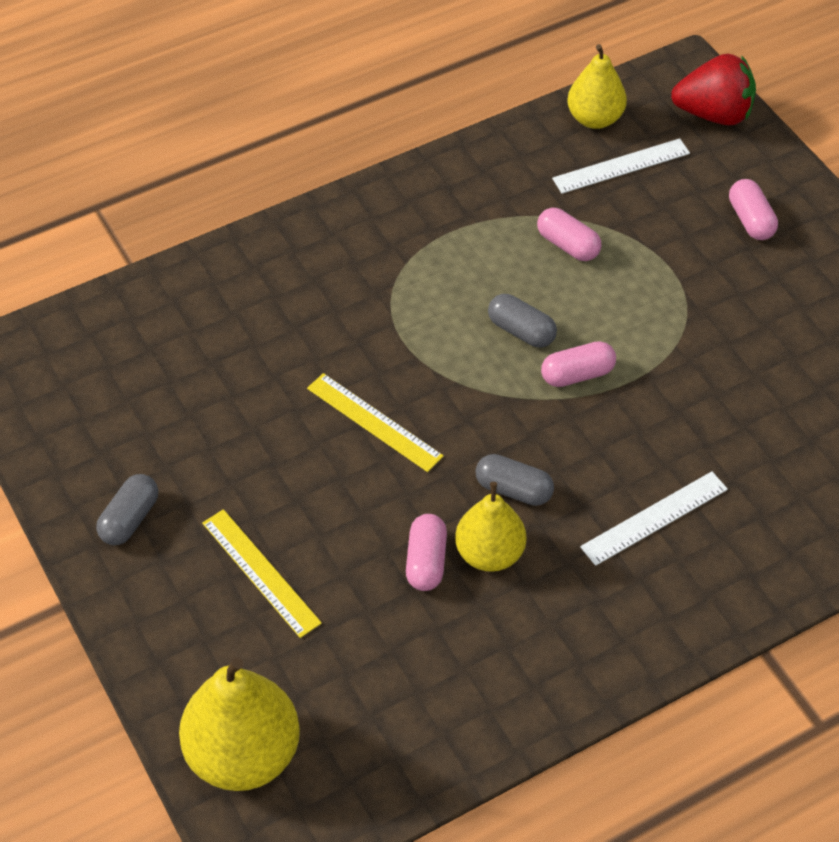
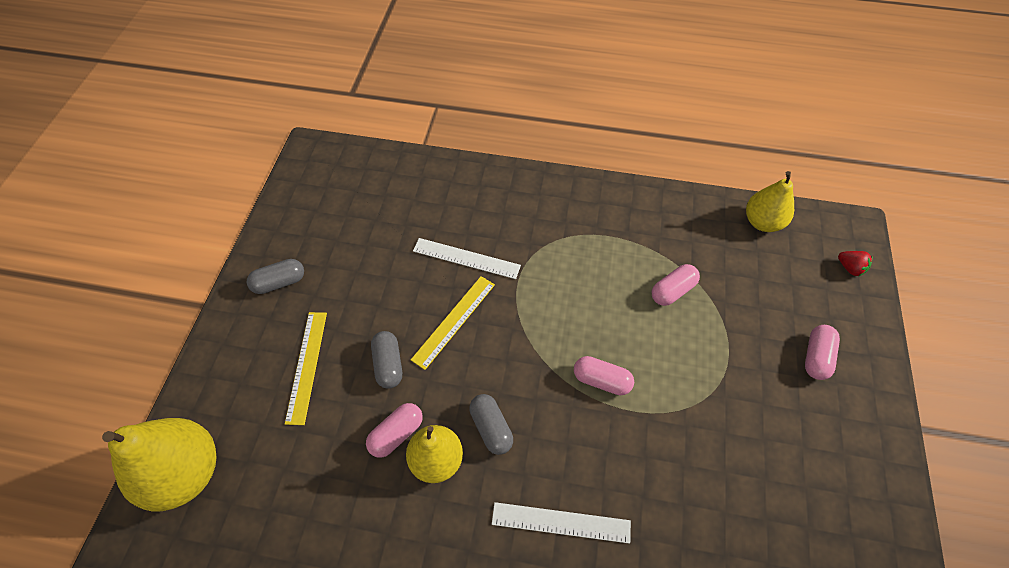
camera: 40 degrees right, 5 degrees up
(374, 422) = (454, 321): yellow ruler -> yellow ruler turned 45 degrees clockwise
(521, 331) = (592, 326): grey capsule -> grey capsule (388, 364)
(568, 245) = (672, 291): pink capsule -> pink capsule turned 60 degrees clockwise
(621, 166) = (753, 263): white ruler -> white ruler (466, 258)
(714, 114) = (850, 268): red strawberry -> red strawberry, size x0.46

